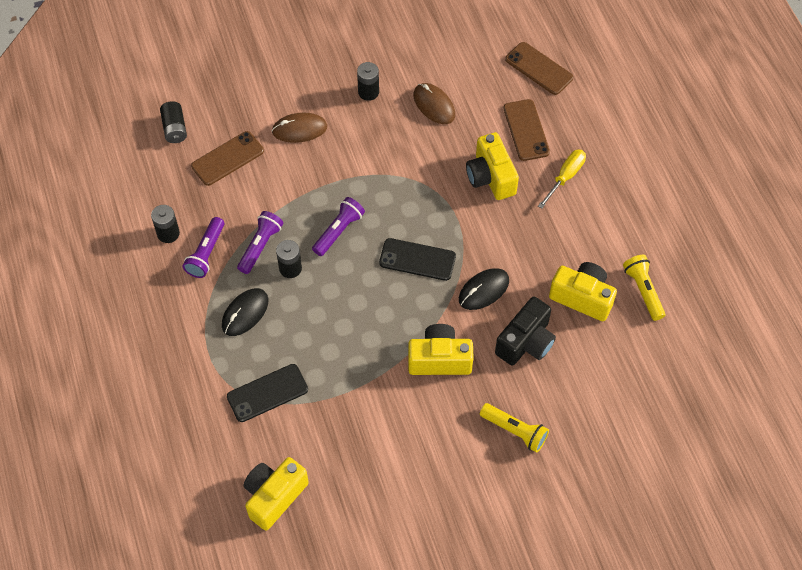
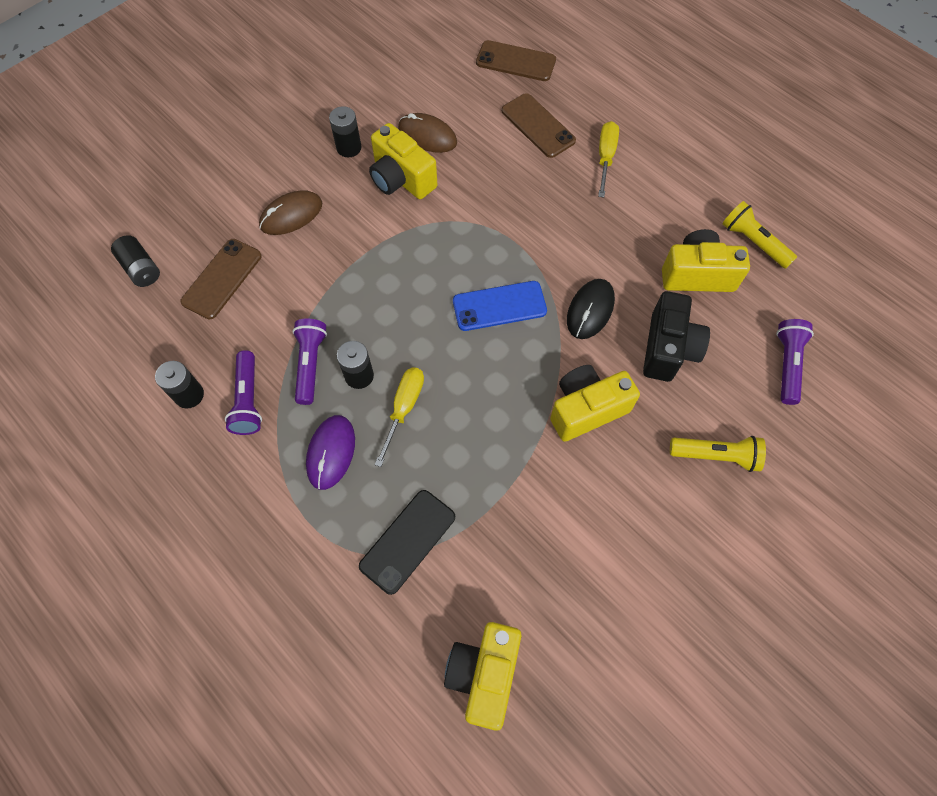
camera: 25 degrees left, 5 degrees up
(245, 313) = (331, 452): black mouse -> purple mouse
(310, 304) = (404, 408): none -> yellow screwdriver
(338, 231) = (393, 310): purple flashlight -> purple flashlight (787, 365)
(417, 259) = (499, 306): black phone -> blue phone
(490, 177) = (528, 187): yellow camera -> yellow camera (401, 179)

